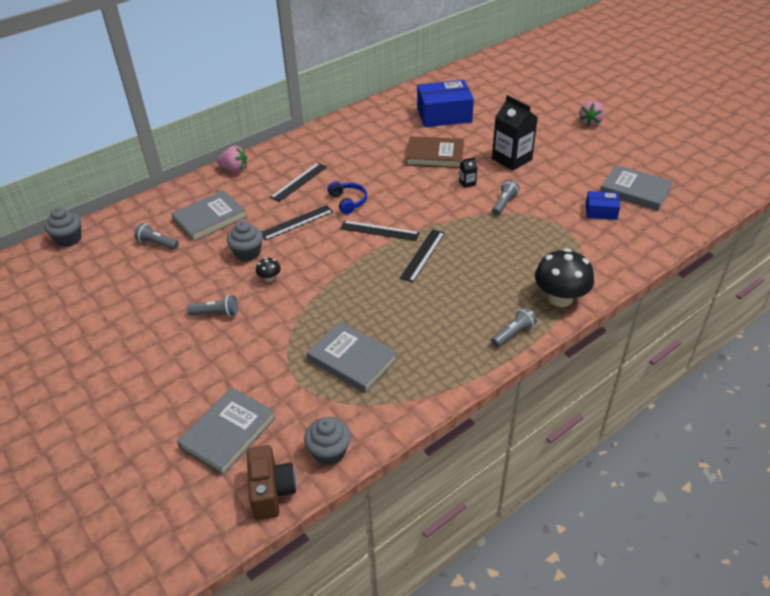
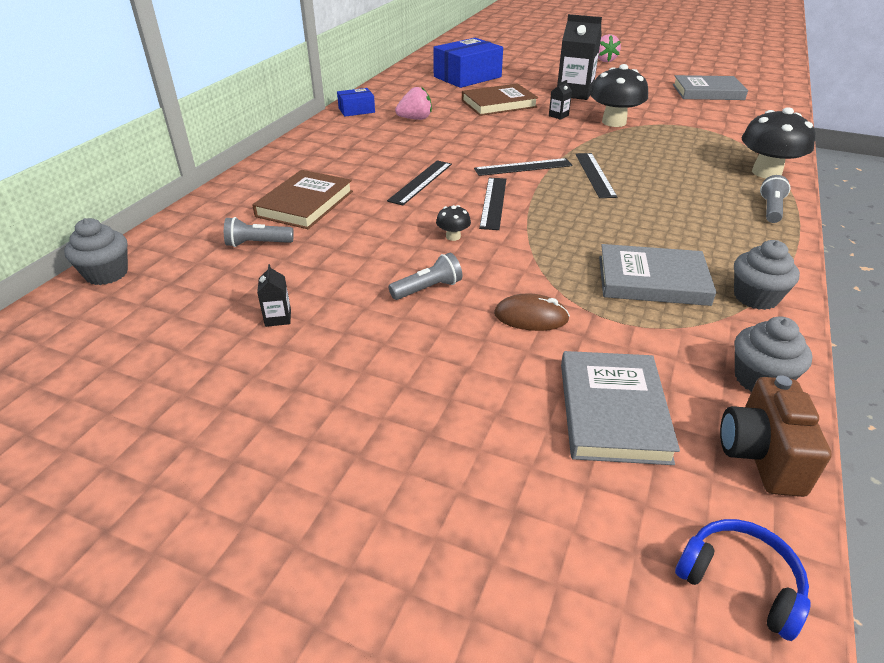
camera: 30 degrees left, 5 degrees down
(124, 303) = (278, 318): none -> black carton
(210, 219) = (305, 204): grey book -> brown book
(234, 169) = (284, 156): pink strawberry -> pink strawberry (415, 119)
(247, 253) = (395, 221): grey cupcake -> grey cupcake (755, 297)
(251, 356) = (531, 317): none -> brown mouse
(271, 492) = (760, 455): brown camera -> brown camera turned 135 degrees counterclockwise
(299, 182) = (379, 150): black ruler -> black ruler (493, 202)
(348, 202) = (457, 153): blue headphones -> blue headphones (739, 582)
(504, 204) = (614, 122): grey flashlight -> black mushroom
(601, 211) = (703, 109): blue box -> blue box (356, 110)

